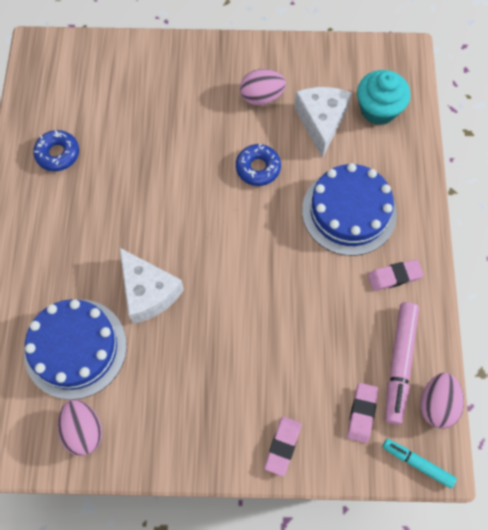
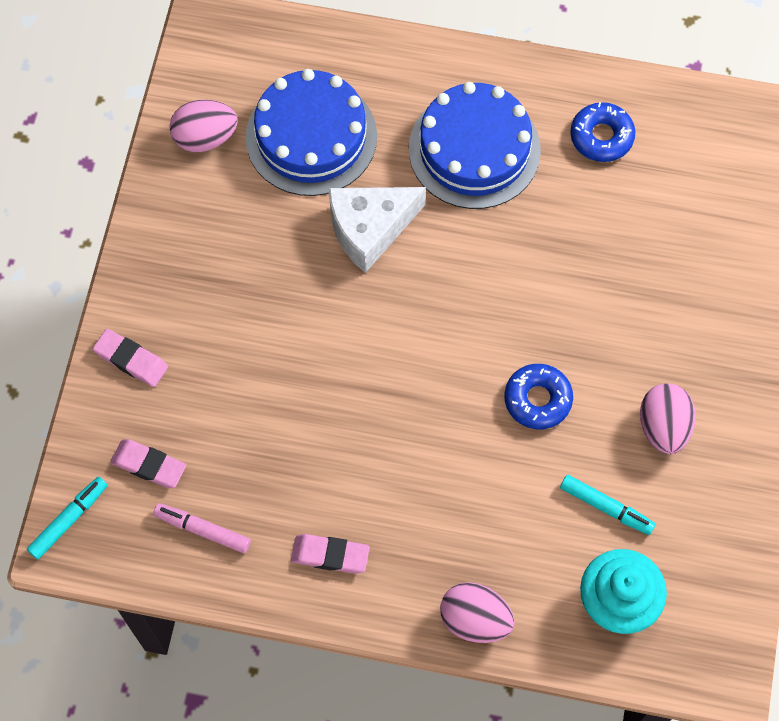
camera: 100 degrees right, 0 degrees up
(321, 122) = (606, 507): white cheese -> turquoise marker
(349, 211) = (444, 515): blue cake -> blue cake (474, 149)
(394, 276) = (330, 555): pink eraser -> pink eraser turned 75 degrees counterclockwise
(399, 364) = (203, 530): pink marker -> pink marker, size x0.60
(437, 404) = (137, 565): pink egg -> pink egg (475, 619)

